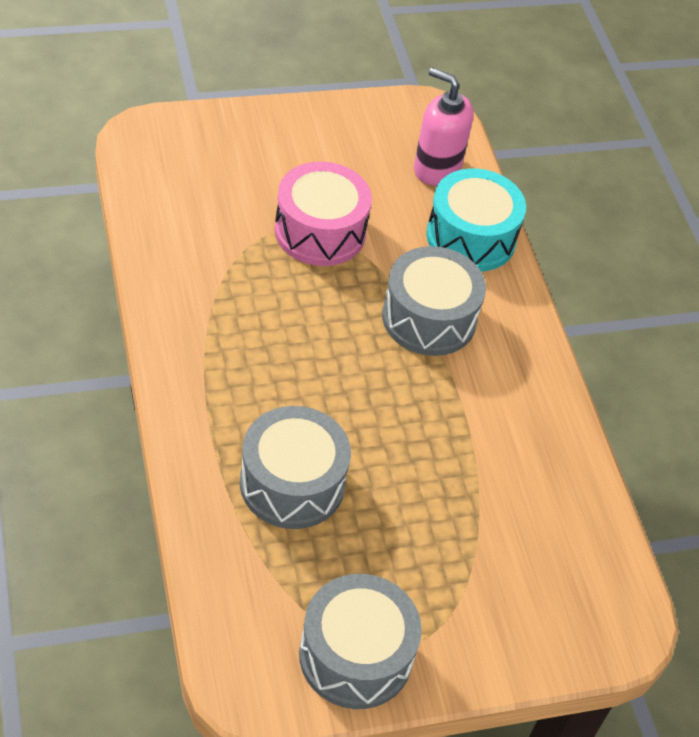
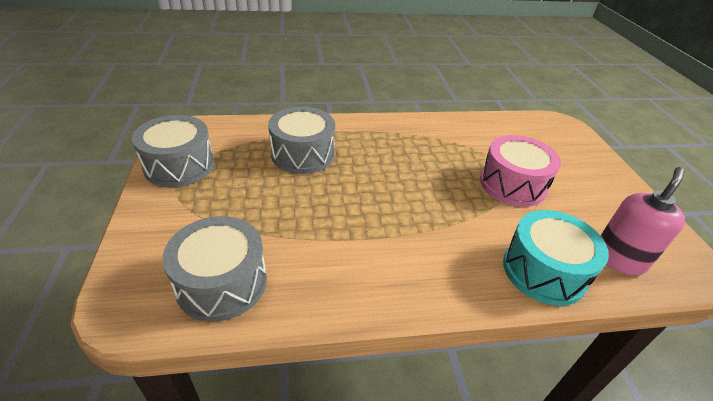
camera: 100 degrees right, 10 degrees down
(429, 318) = (444, 231): grey drum -> grey drum (222, 282)

